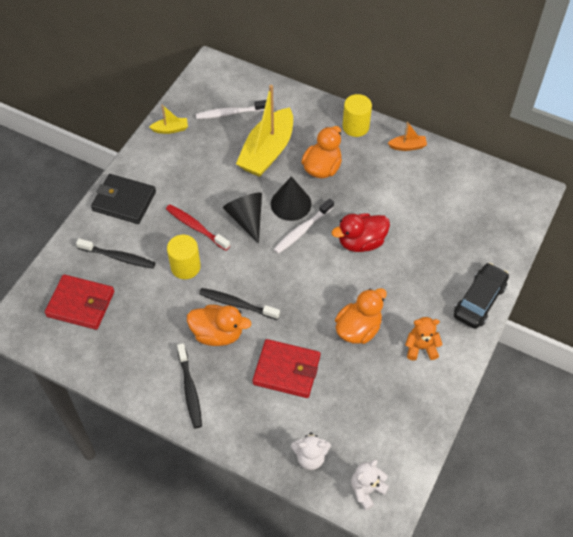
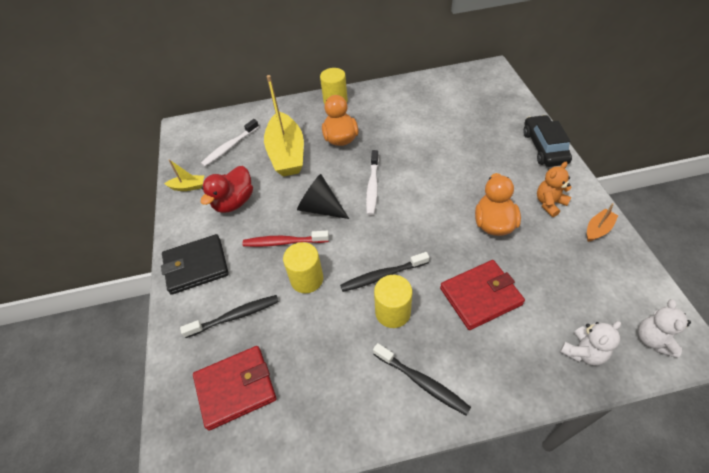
camera: 35 degrees left, 5 degrees down
(170, 129) = (188, 187): yellow boat -> yellow boat turned 45 degrees clockwise
(218, 334) = (392, 312): orange duck -> yellow cylinder
(291, 204) = (343, 175): black cone -> none
(361, 242) = (424, 166): red duck -> red duck (234, 202)
(407, 146) = (384, 91): orange boat -> orange boat (598, 229)

